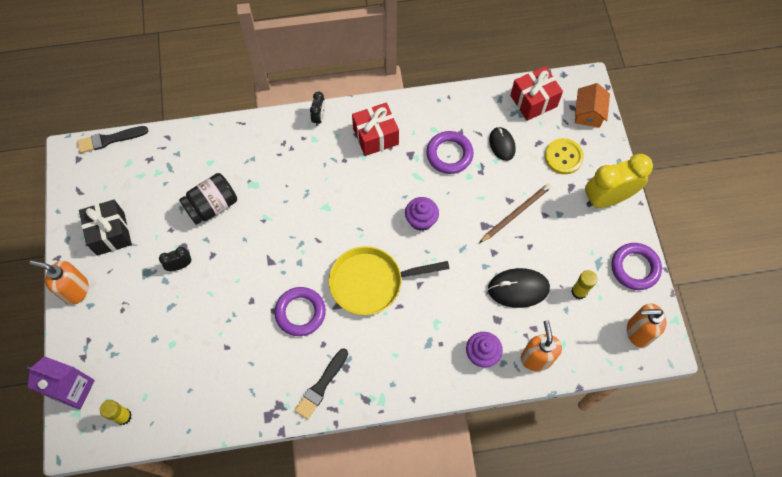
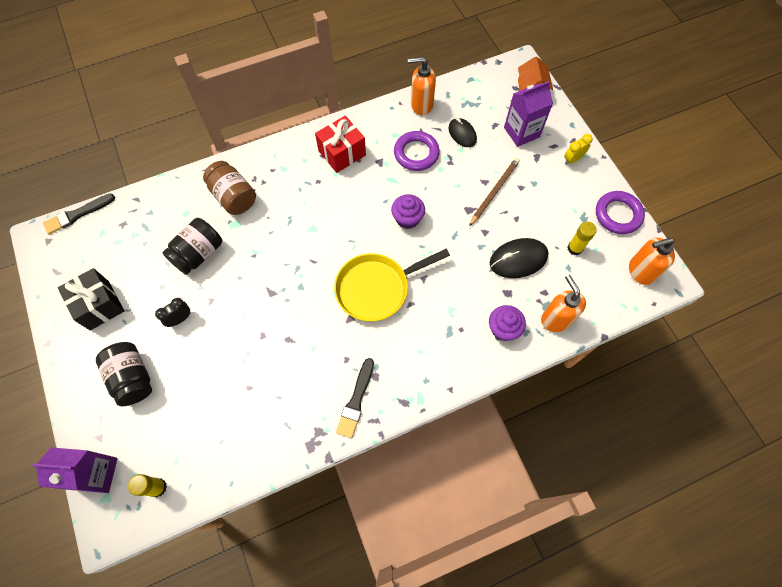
camera: 15 degrees left, 0 degrees up
(75, 290) = (75, 371): orange soap dispenser -> orange soap dispenser (421, 105)
(124, 310) = (132, 378): none -> black jar
(259, 157) = (234, 197): none -> brown jar
(300, 312) = (315, 334): purple ring -> none
(319, 117) = (282, 148): black clock -> none
(533, 101) = (479, 90): red gift -> none
(563, 157) = (521, 132): yellow button -> purple carton
(607, 198) = (572, 159): yellow clock -> yellow clock, size x0.47

